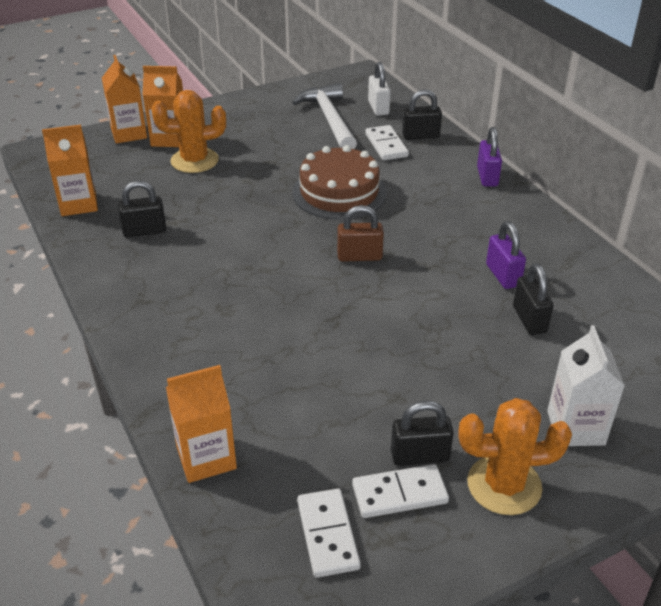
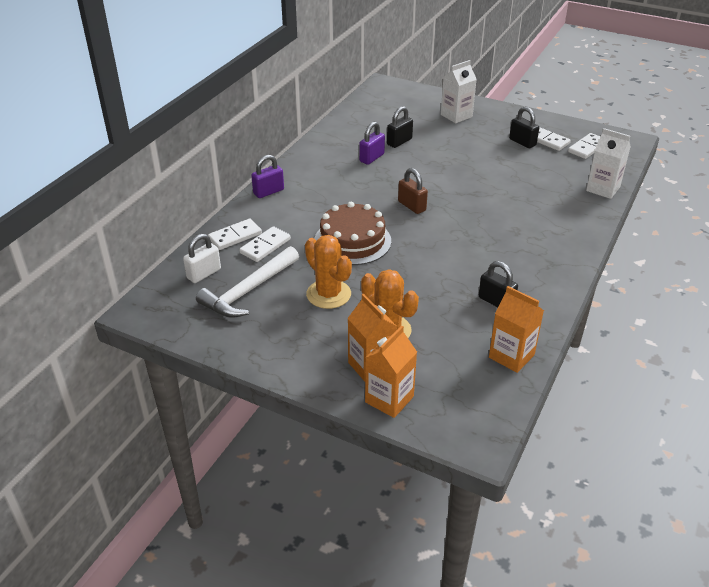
camera: 125 degrees left, 0 degrees up
(206, 458) = (603, 189): orange carton -> white carton
(420, 136) = (235, 236): black padlock -> white domino
(504, 485) = (508, 122): orange cactus -> orange cactus (328, 294)

